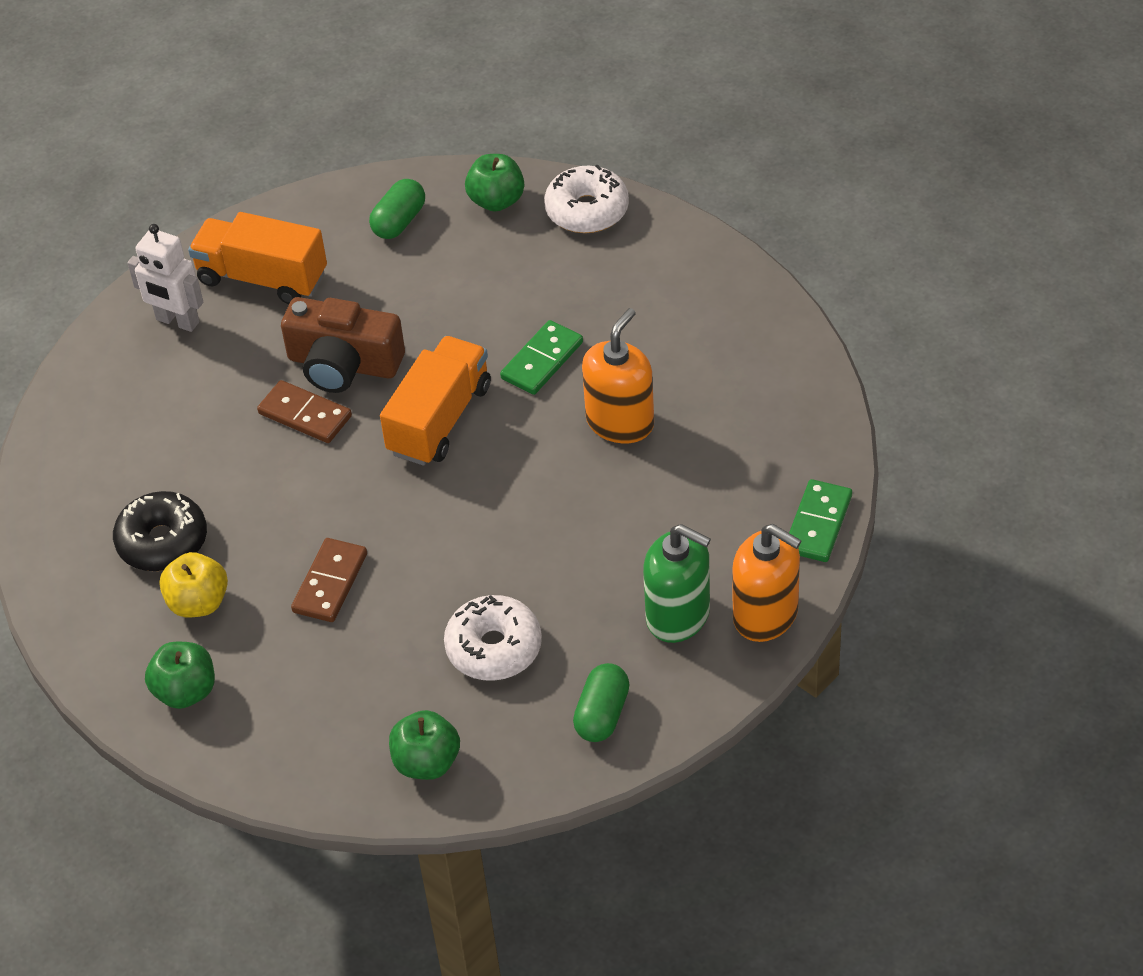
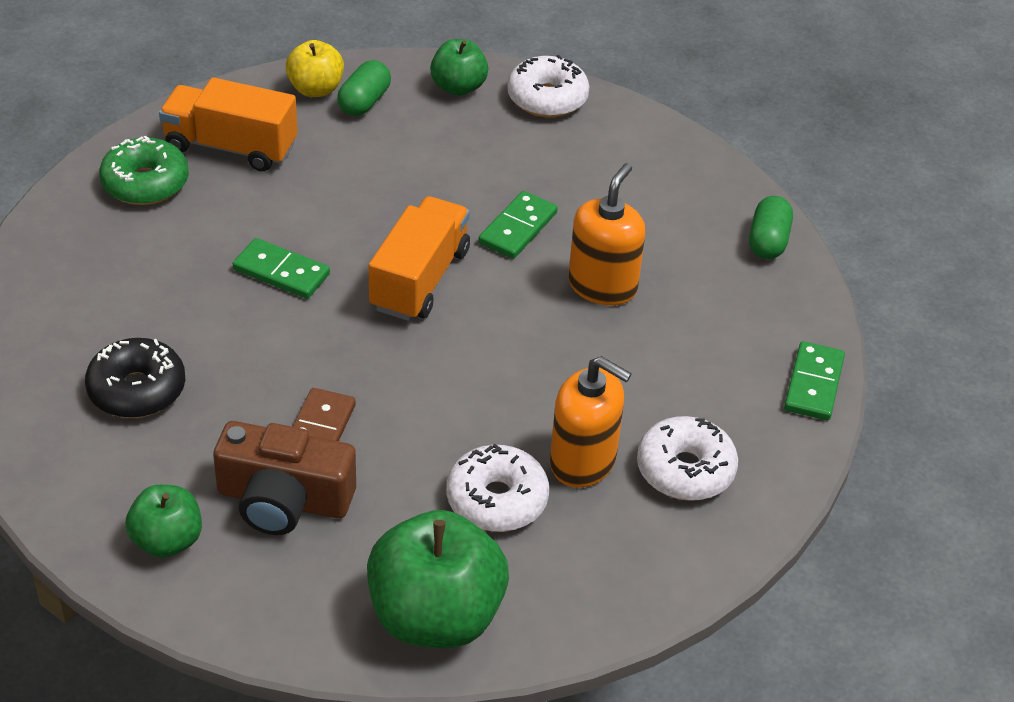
camera: 10 degrees left, 5 degrees down
(177, 321) = (145, 183): white robot -> green donut
(198, 603) = (178, 451): yellow apple -> yellow apple (315, 89)
(305, 415) = (281, 272): brown domino -> green domino
(343, 364) = (318, 226): brown camera -> brown camera (284, 499)
(427, 762) = (435, 616): green apple -> green apple, size x1.81
(602, 714) = (618, 568): green capsule -> green capsule (768, 241)
(678, 615) = (685, 470): green soap dispenser -> white donut
(766, 615) = (774, 470): orange soap dispenser -> orange soap dispenser (583, 461)

